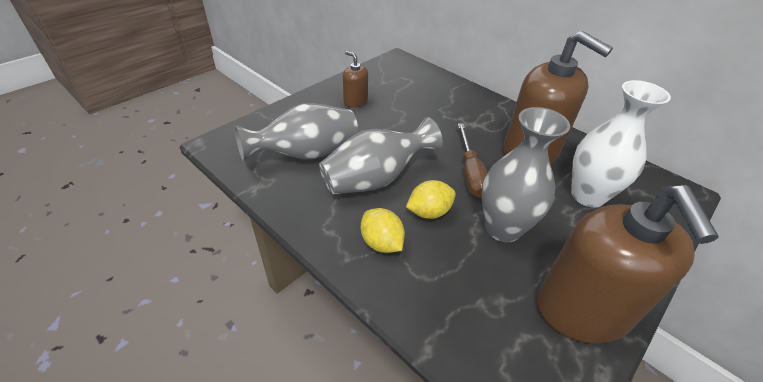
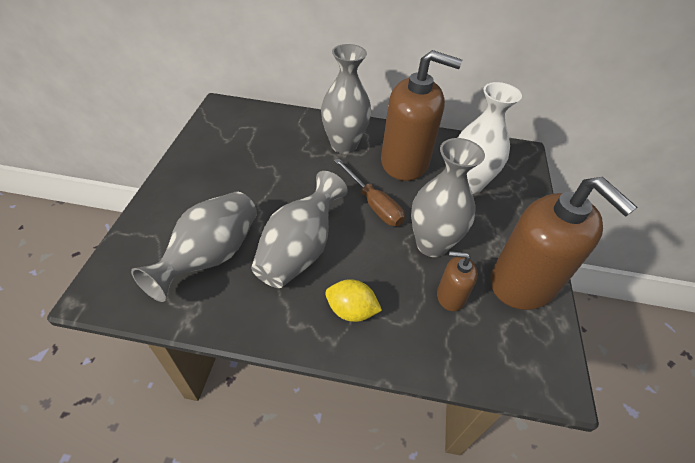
camera: 35 degrees left, 5 degrees up
(355, 101) = (215, 174): brown soap dispenser -> brown soap dispenser (450, 296)
(429, 212) = (368, 260): yellow lemon -> none
(480, 118) = (344, 145): none -> grey vase

